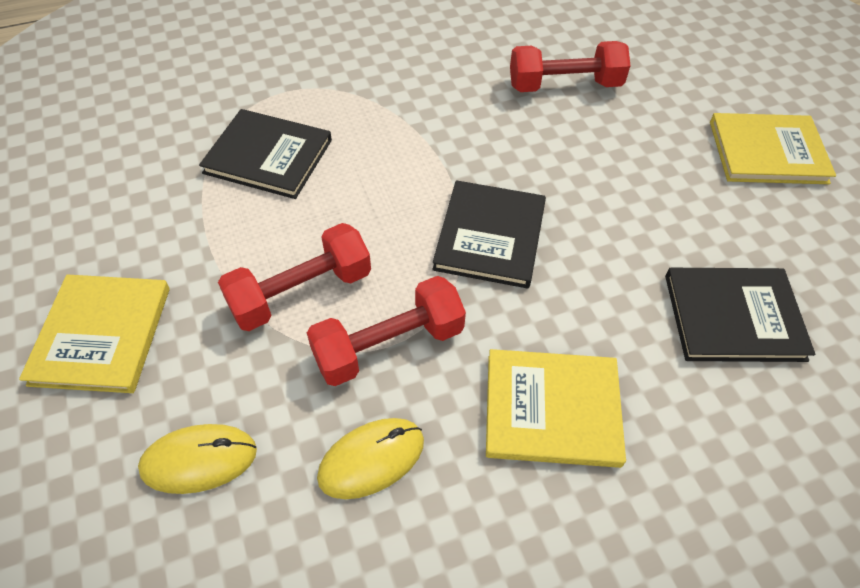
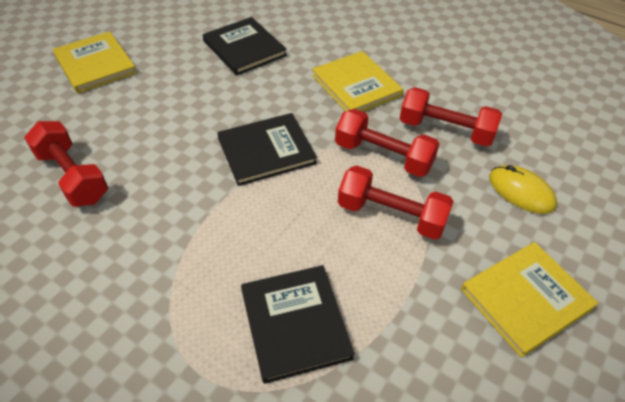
camera: 125 degrees left, 5 degrees down
(371, 459) = (445, 130): yellow mouse -> red dumbbell

